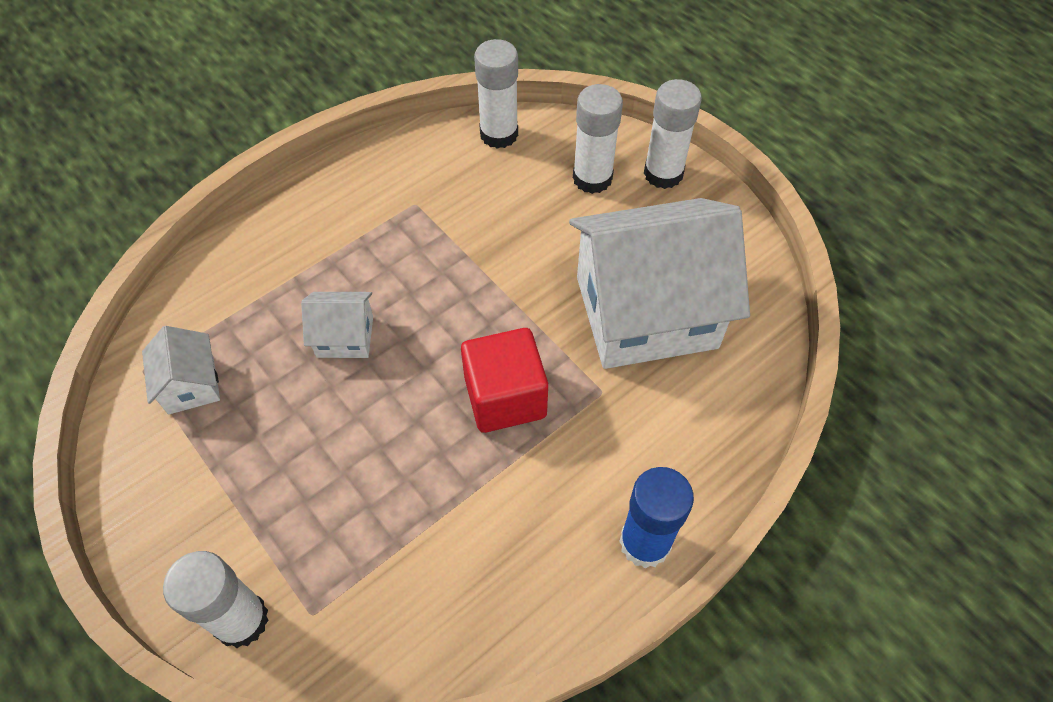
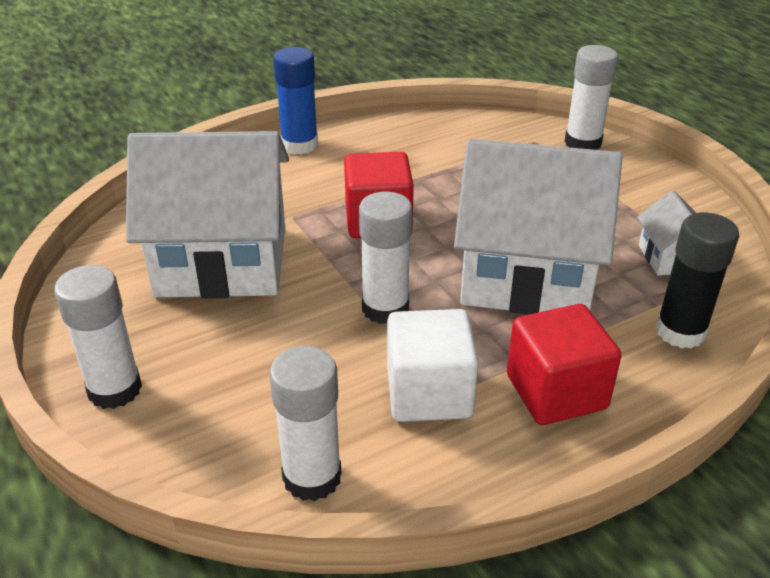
camera: 170 degrees left, 20 degrees down
(213, 289) = (680, 332): none -> black glue stick
(331, 216) = (556, 392): none -> red cube
(345, 337) = (526, 276): white house -> white house, size x2.30
(428, 202) = (429, 393): none -> white cube
(592, 178) = (208, 395): white glue stick -> white glue stick (385, 308)

